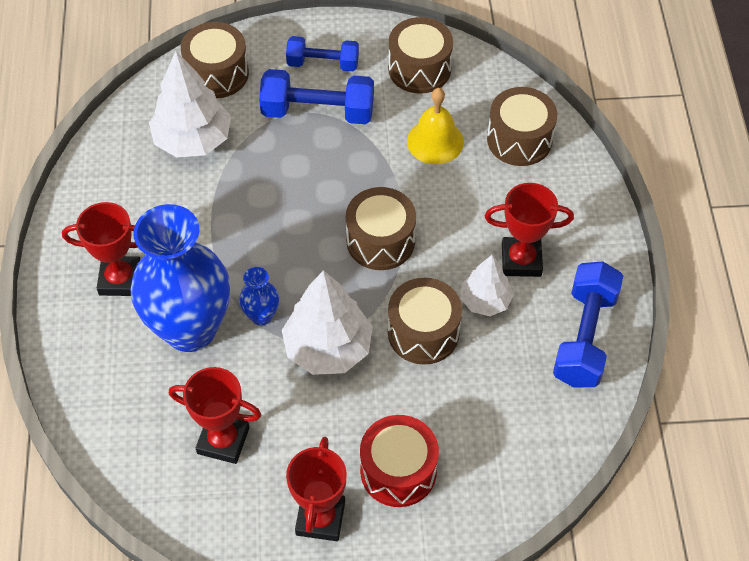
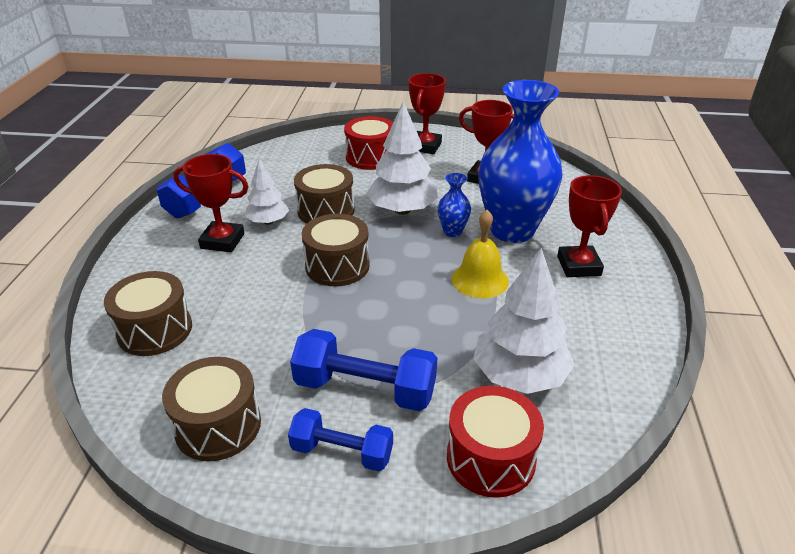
camera: 170 degrees left, 20 degrees down
(120, 279) = (578, 266): red trophy -> red trophy turned 75 degrees clockwise
(217, 74) = (490, 458): brown drum -> red drum
(435, 141) = (244, 339): yellow bell -> yellow bell (480, 280)

